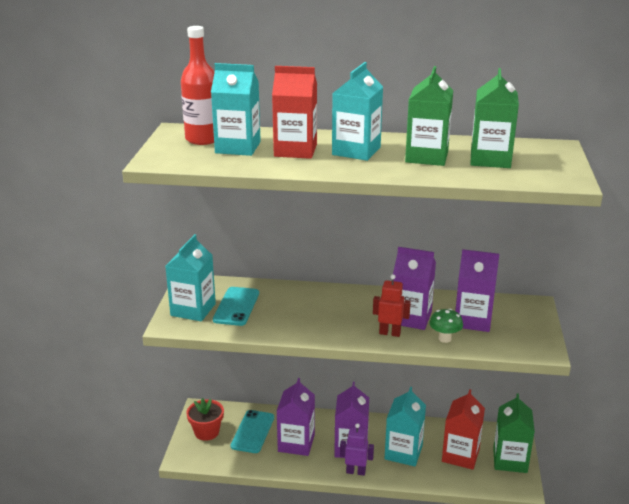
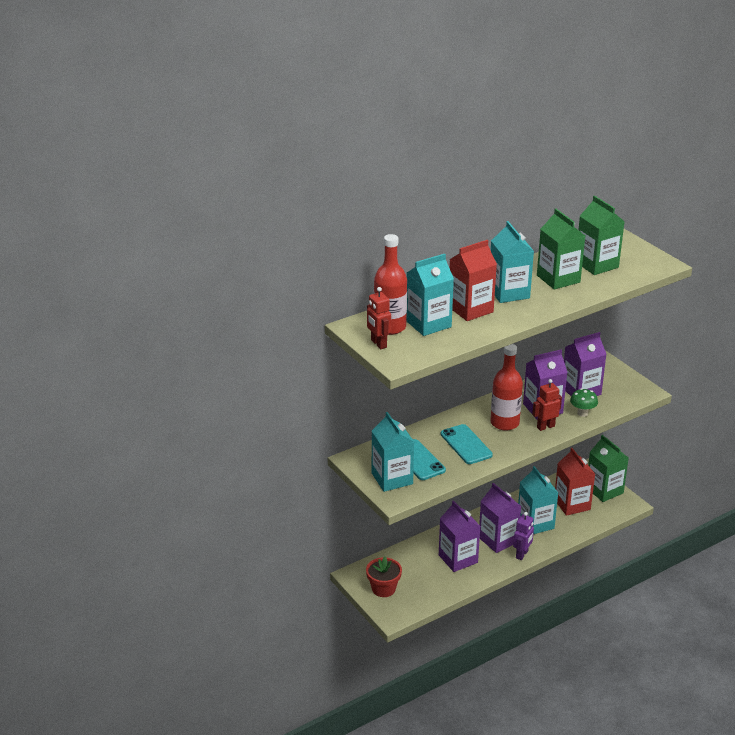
camera: 40 degrees left, 5 degrees up
(169, 146) = (378, 344): none -> red robot
(252, 431) = (416, 569): turquoise phone -> turquoise phone (466, 444)
(356, 313) = (504, 423): none -> red bottle
(356, 471) = (522, 554): purple robot -> purple robot turned 150 degrees clockwise

